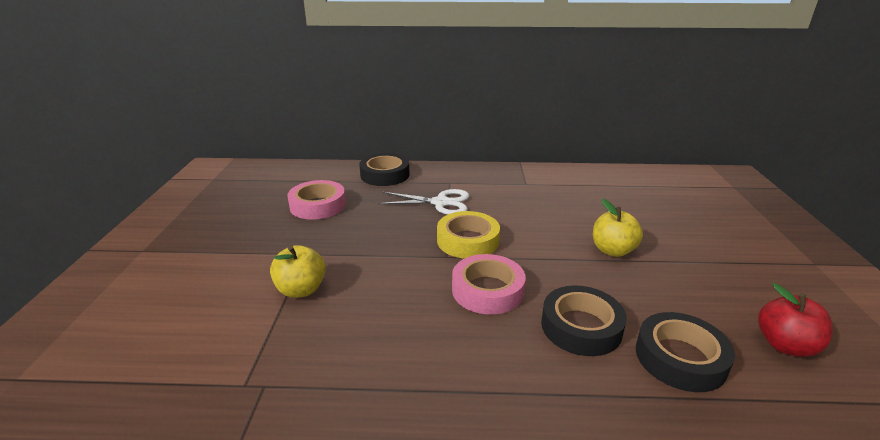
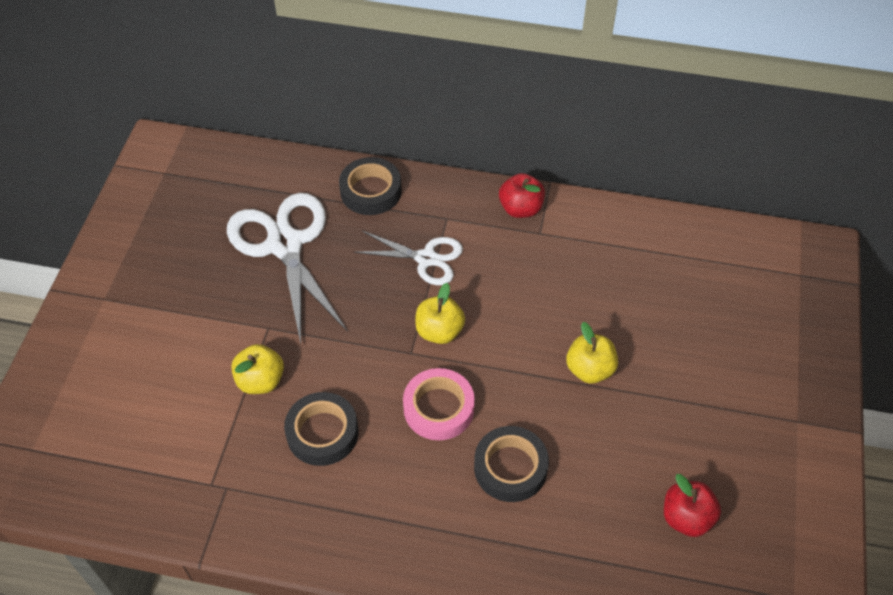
camera: 10 degrees right, 25 degrees up
(318, 205) = (285, 244): pink tape -> white scissors
(467, 241) = (439, 331): yellow tape -> yellow apple
(505, 174) = (520, 208): none -> red apple
(680, 358) = (582, 516): black tape -> black tape (322, 433)

